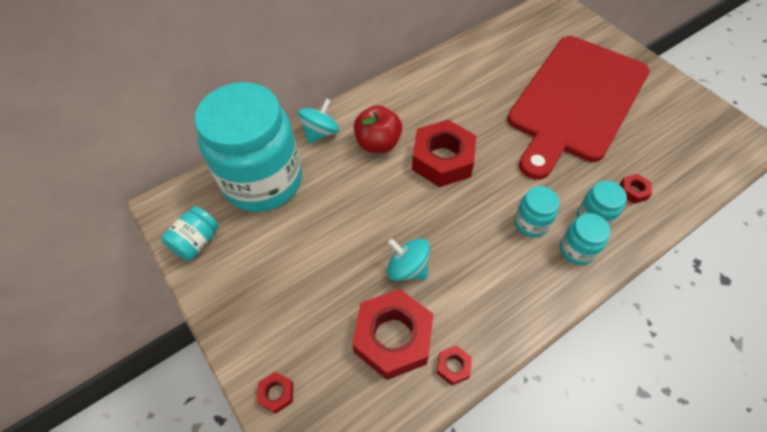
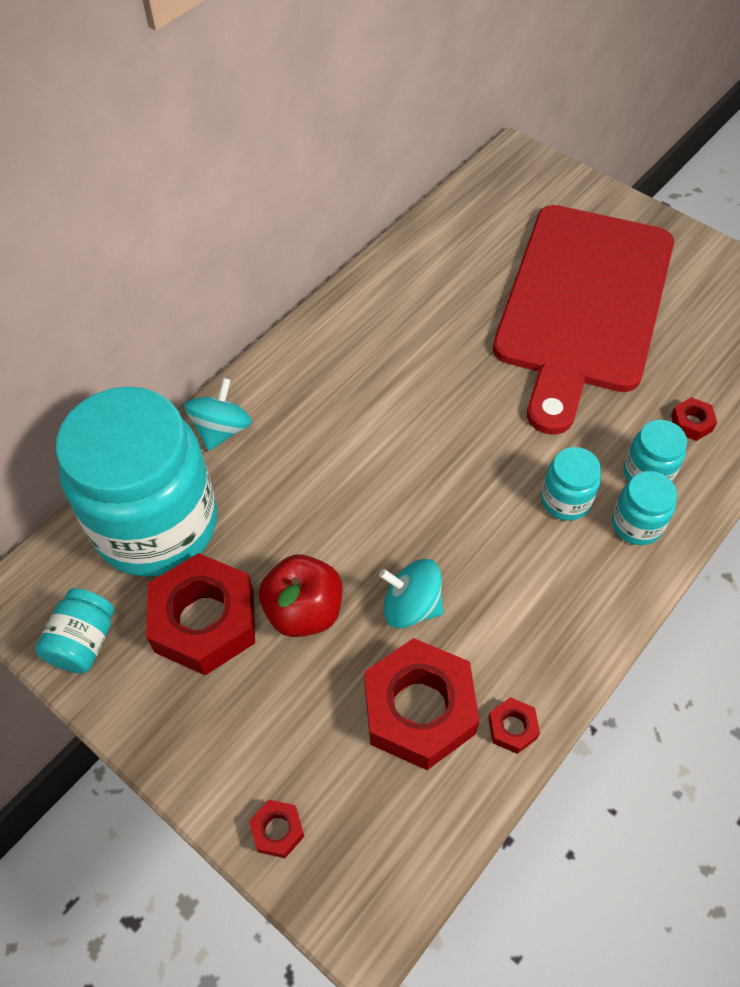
camera: 15 degrees left, 0 degrees up
(378, 143) = (314, 428): red apple -> red apple (304, 611)
(442, 160) = (416, 433): red nut -> red nut (204, 621)

